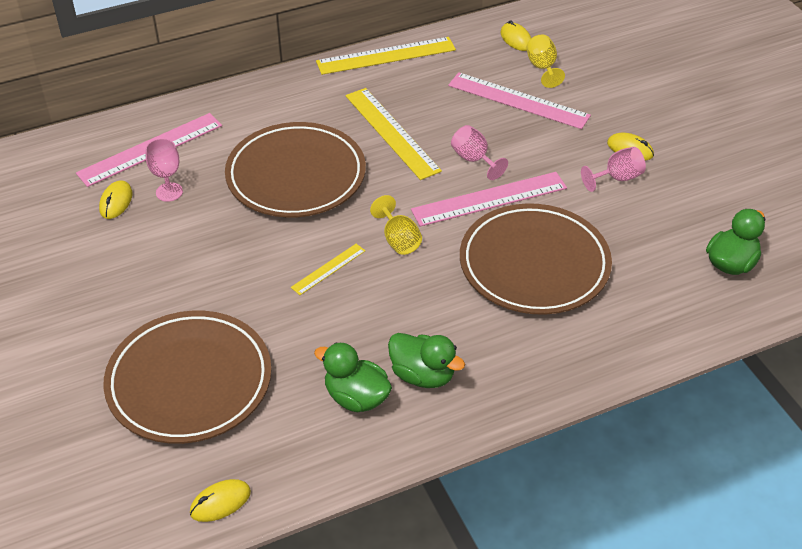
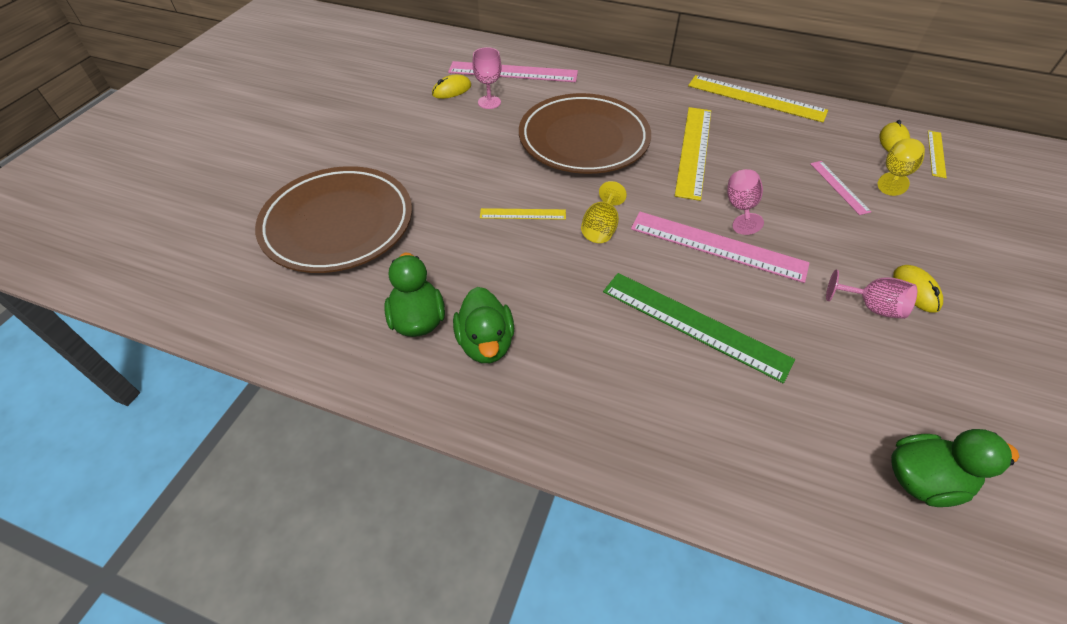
camera: 45 degrees right, 5 degrees up
(220, 502) = (240, 318): yellow mouse -> none
(518, 100) = (839, 187): pink ruler -> pink ruler, size x0.52
(534, 264) = (694, 325): brown plate -> green ruler
(551, 33) = (936, 153): none -> yellow ruler

